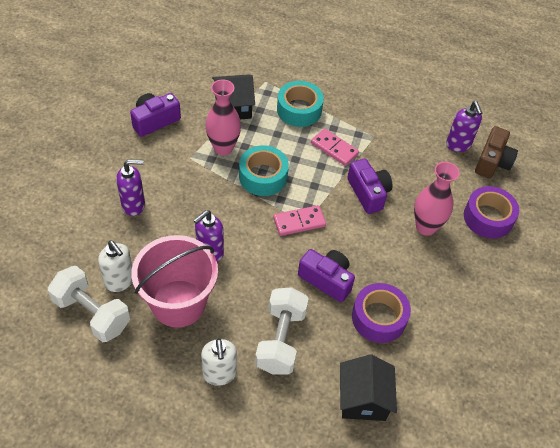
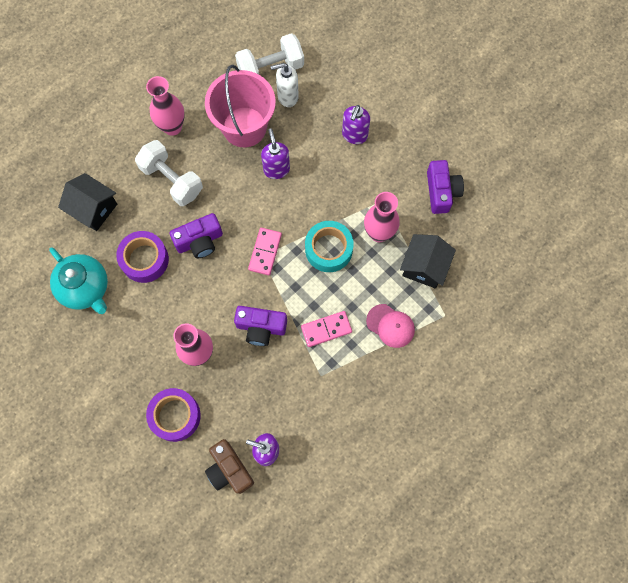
camera: 125 degrees right, 20 degrees up
(219, 374) = (172, 127): white soap dispenser -> pink vase
(299, 110) = (390, 326): turquoise tape -> pink cap
(445, 355) = (85, 288): none -> turquoise teapot

